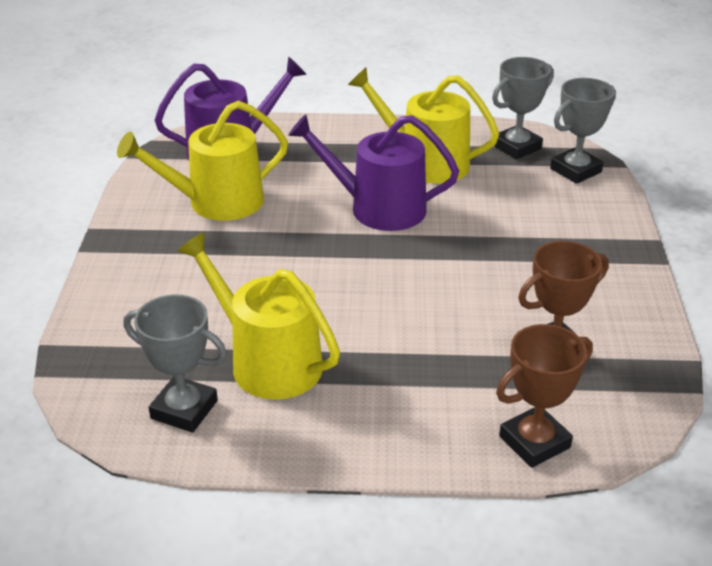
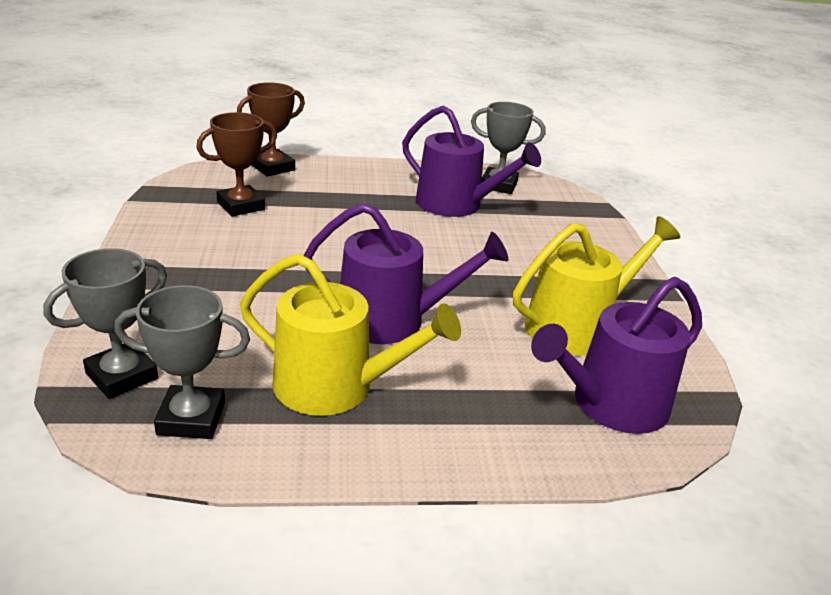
camera: 170 degrees right, 5 degrees down
(268, 362) = (456, 204): yellow watering can -> purple watering can
(517, 147) = (191, 418): grey trophy -> grey trophy turned 45 degrees clockwise

